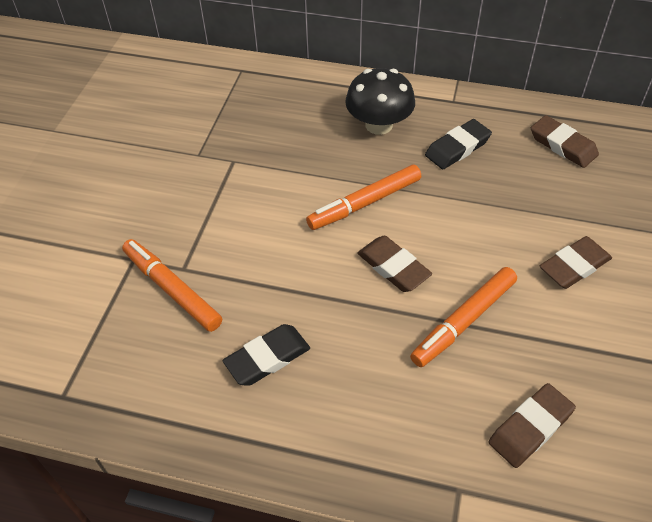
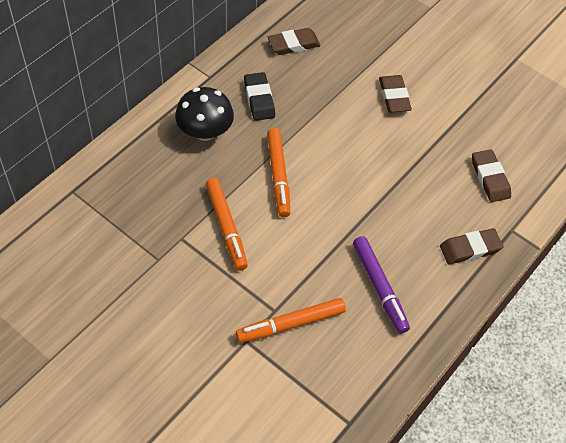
camera: 70 degrees left, 5 degrees up
(267, 358) = (379, 287): black eraser -> purple marker
(393, 267) = (344, 186): brown eraser -> brown eraser (470, 249)
(464, 321) = (405, 171): orange marker -> orange marker (226, 227)

